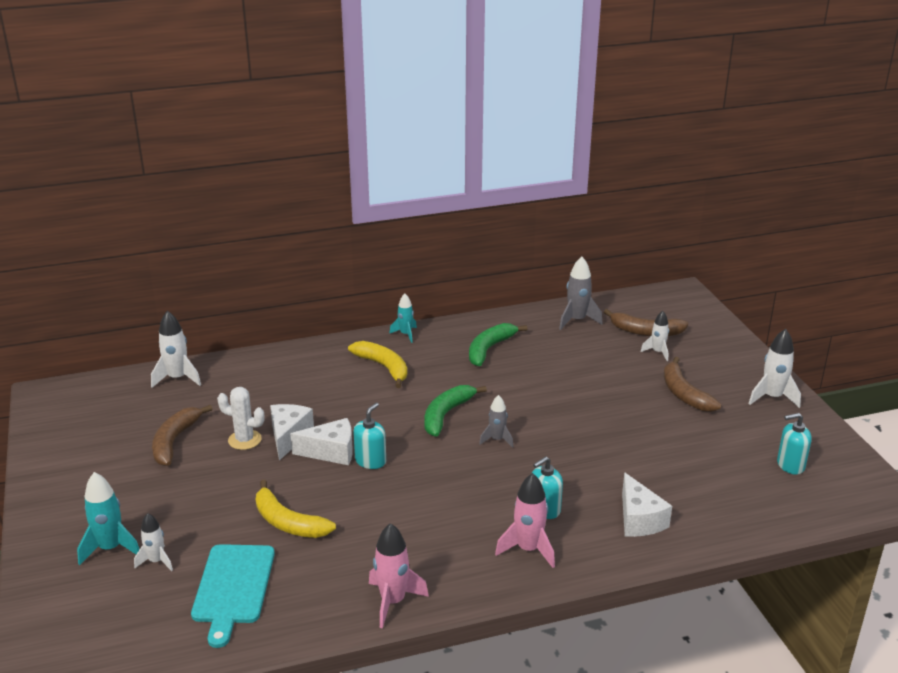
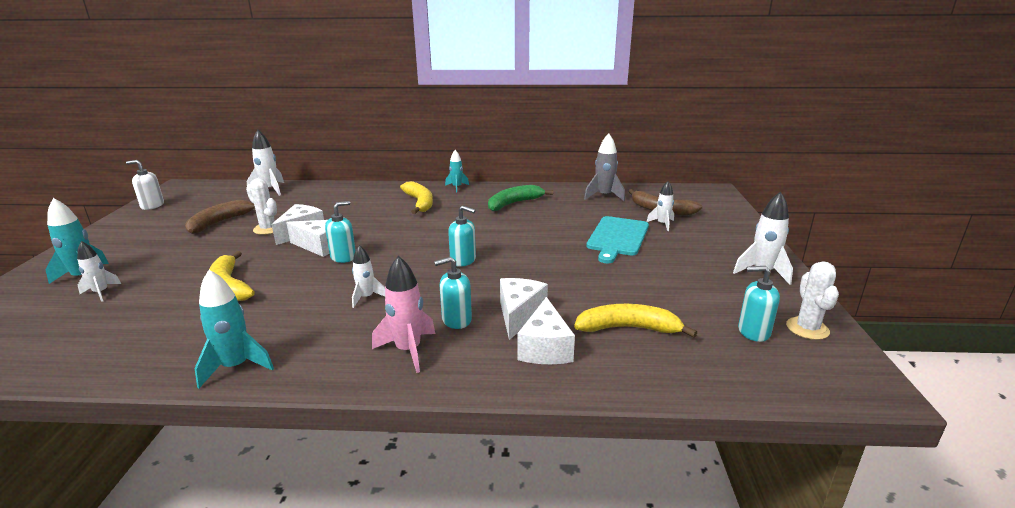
camera: 20 degrees right, 5 degrees down
(51, 433) = (152, 205): none -> white soap dispenser
(233, 587) = (126, 324): turquoise cutting board -> turquoise cutting board (617, 237)
(393, 601) = (236, 367): pink rocket -> turquoise rocket
(441, 504) = (366, 297): none -> white rocket
(446, 415) = (437, 237): green banana -> none
(497, 440) = (463, 260): grey rocket -> turquoise soap dispenser
(595, 491) = (519, 315): none -> white cheese
(684, 394) = (668, 255): brown banana -> none
(693, 484) = (628, 328): none -> yellow banana
(828, 453) = (807, 328): none -> white cactus

